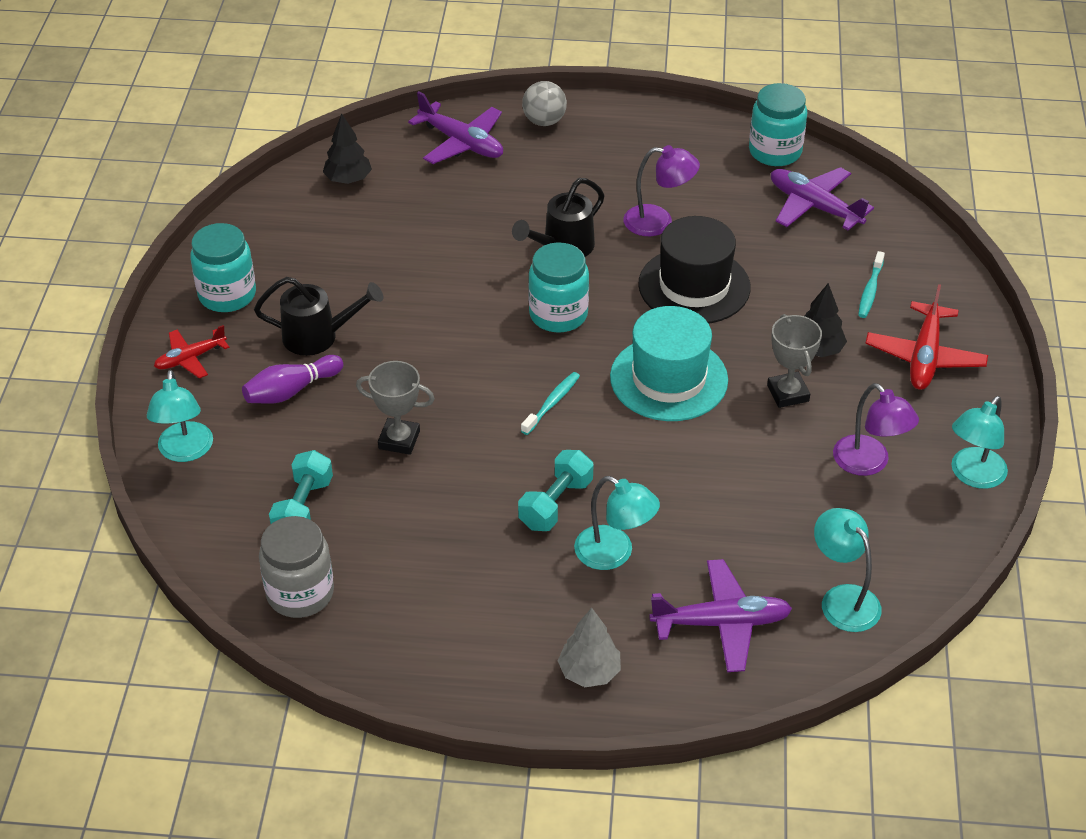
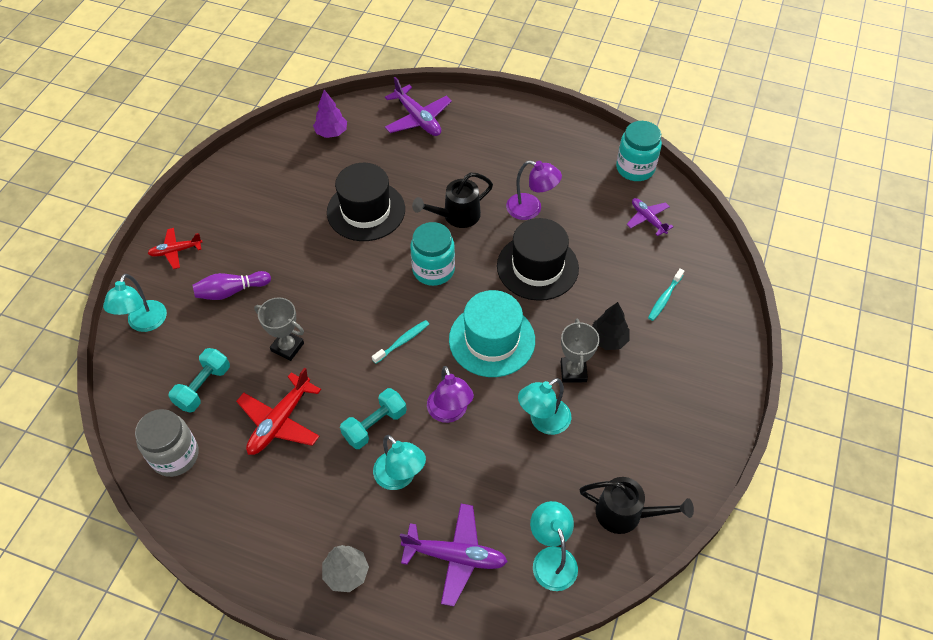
camera: 15 degrees right, 10 degrees up
(227, 295) = (218, 206): turquoise jar -> none
(318, 337) = (265, 252): black watering can -> black watering can (626, 514)
(348, 179) = (331, 133): black tree -> purple tree
(437, 263) = (366, 210): none -> black hat
(544, 121) = (480, 112): grey ball -> none
(814, 206) = (648, 219): purple plane -> purple plane, size x0.62
(868, 463) = (612, 445): purple lamp -> purple lamp (450, 413)
(924, 357) = (686, 363): red plane -> red plane (280, 421)
(972, 476) = (687, 475): turquoise lamp -> turquoise lamp (543, 421)

